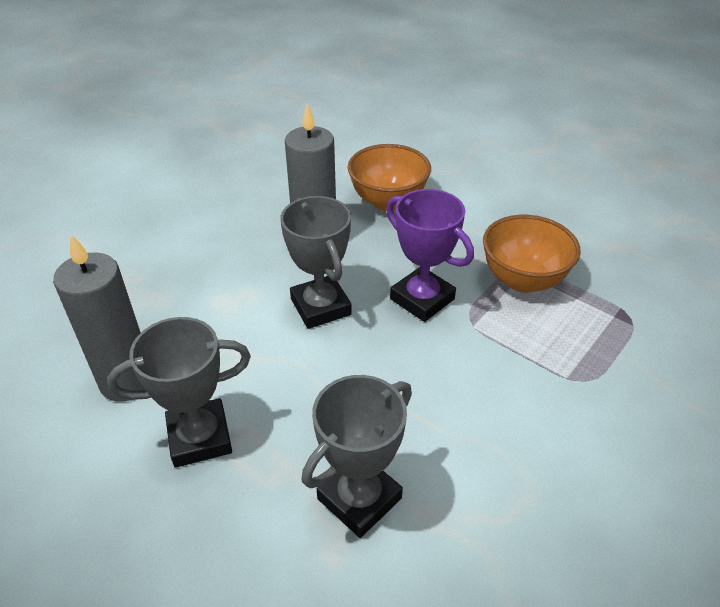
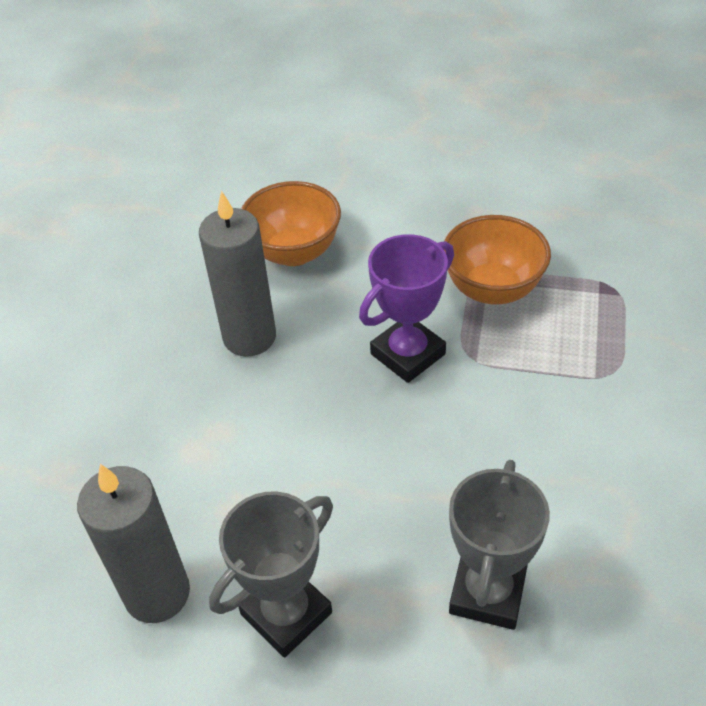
camera: 25 degrees left, 5 degrees up
(321, 307) = (309, 409): grey trophy -> none
(422, 299) = (407, 354): purple trophy -> purple trophy turned 60 degrees counterclockwise

